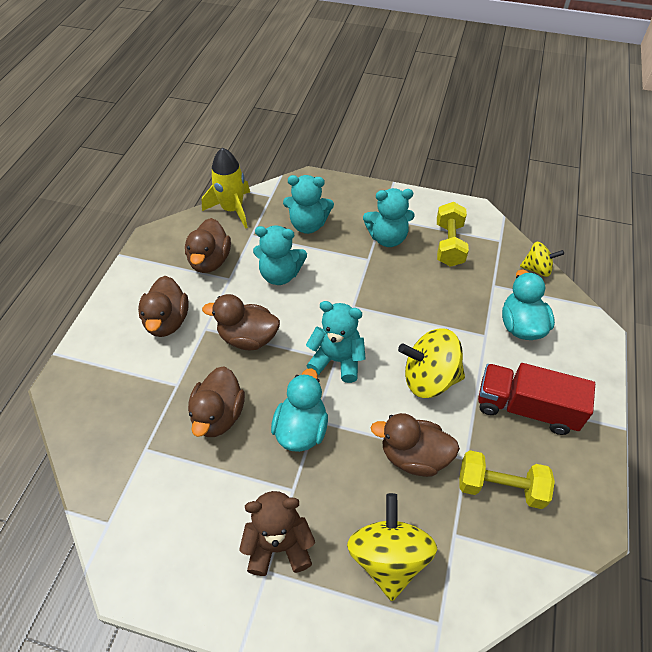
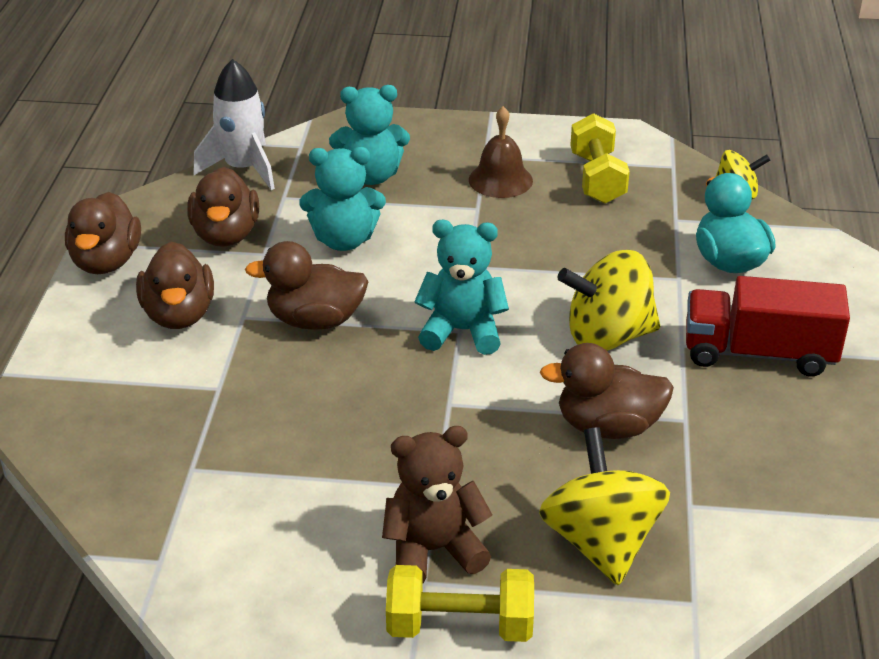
camera: 10 degrees left, 15 degrees down
(218, 415) = (296, 416): brown duck -> brown duck (106, 262)
(232, 209) = (243, 169): yellow rocket -> white rocket
(301, 429) = (430, 416): turquoise duck -> none
(387, 238) = (500, 180): turquoise teddy bear -> brown bell
(500, 487) = (743, 445): yellow dumbbell -> yellow dumbbell (460, 626)

